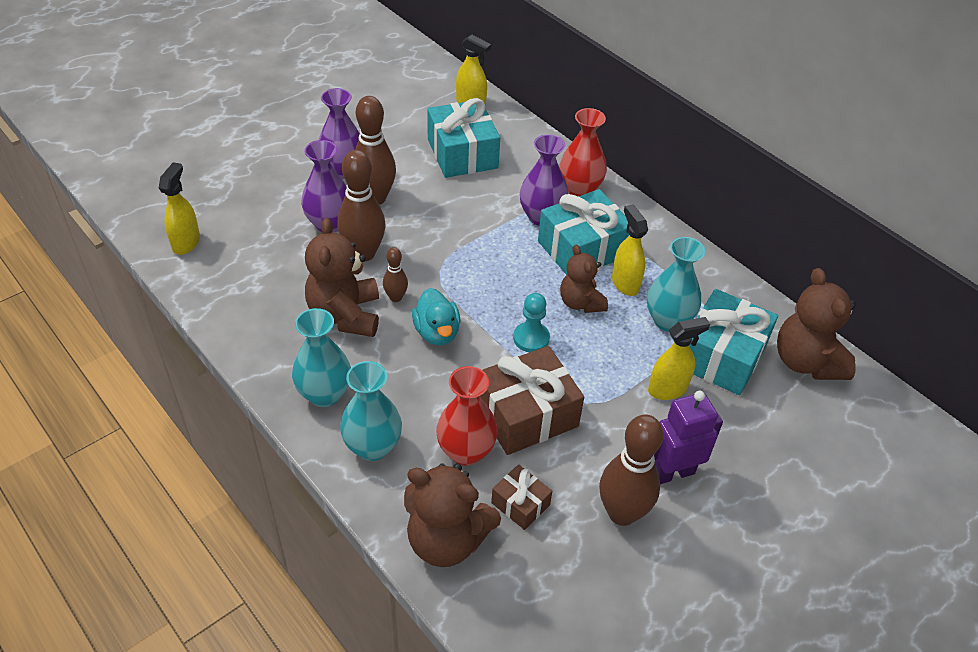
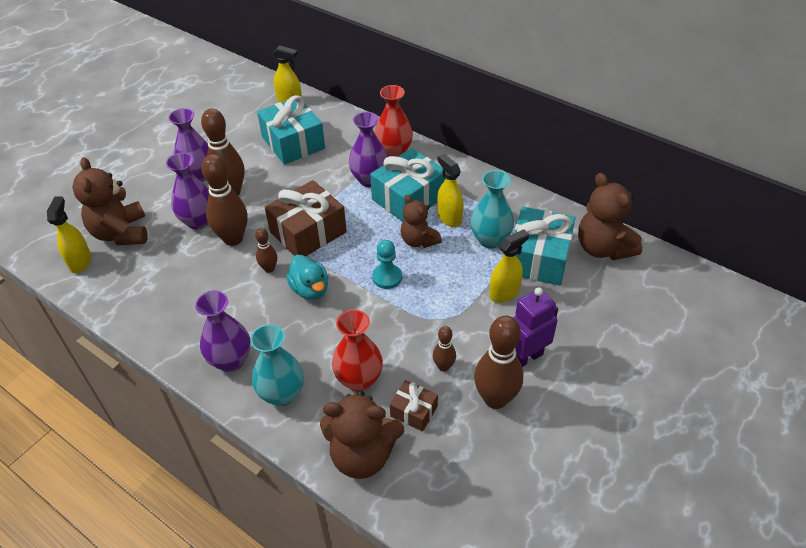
camera: 10 degrees left, 0 degrees up
(325, 394) = (231, 360): turquoise vase -> purple vase
(345, 315) = (231, 292): brown teddy bear -> brown teddy bear (121, 233)
(526, 414) = (399, 338): brown gift -> brown gift (308, 232)
(570, 460) = (443, 366): none -> brown bowling pin

